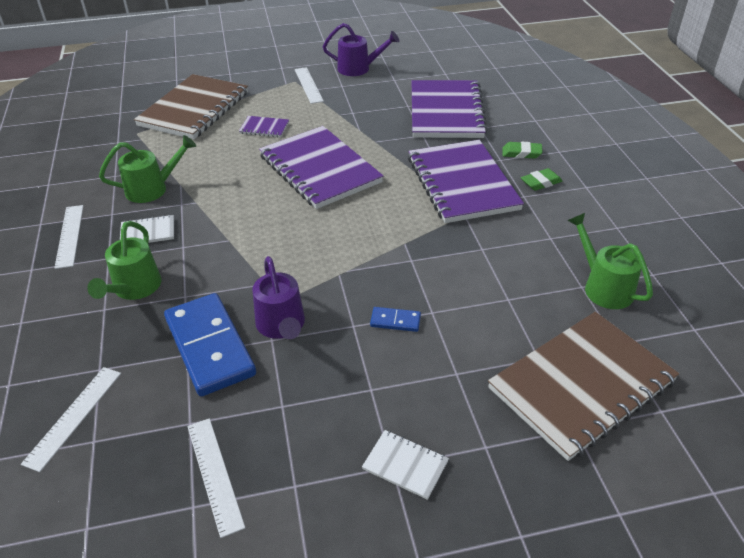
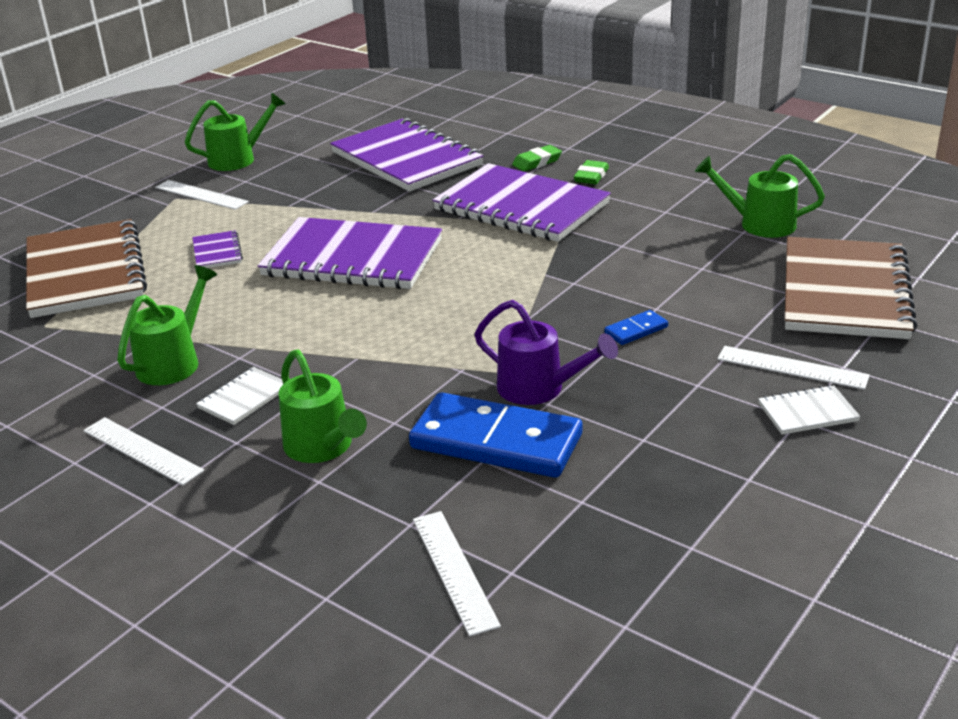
camera: 40 degrees left, 10 degrees down
(214, 474) = (670, 516): white ruler -> white ruler (792, 367)
(264, 128) = (217, 252): purple notebook -> purple notebook turned 75 degrees counterclockwise
(359, 69) = (238, 159): purple watering can -> green watering can

